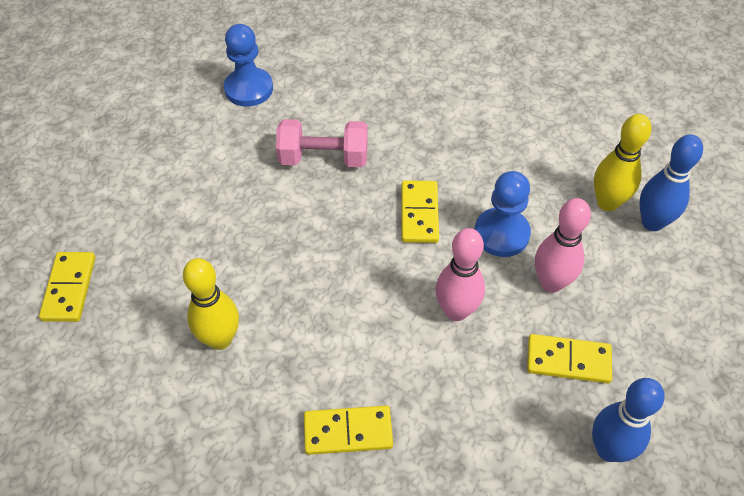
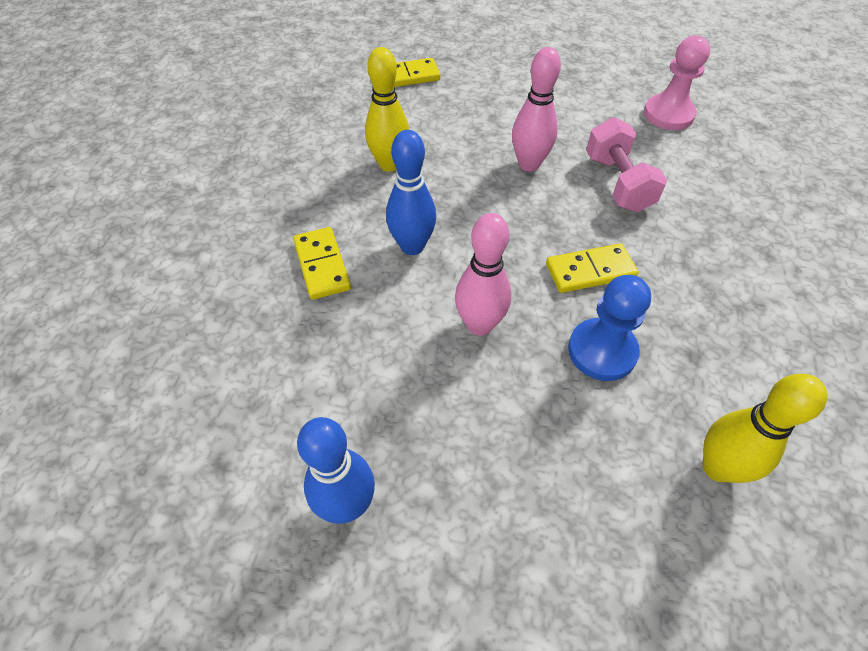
camera: 75 degrees right, 0 degrees up
(249, 89) = (668, 114): blue pawn -> pink pawn
(551, 283) = (555, 413): pink bowling pin -> pink bowling pin (529, 164)
(568, 361) = (453, 445): yellow domino -> none
(652, 222) = (716, 534): blue bowling pin -> blue bowling pin (412, 246)

